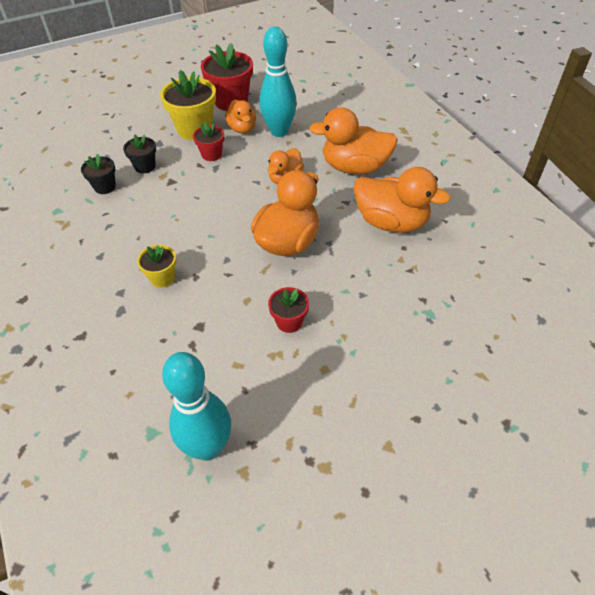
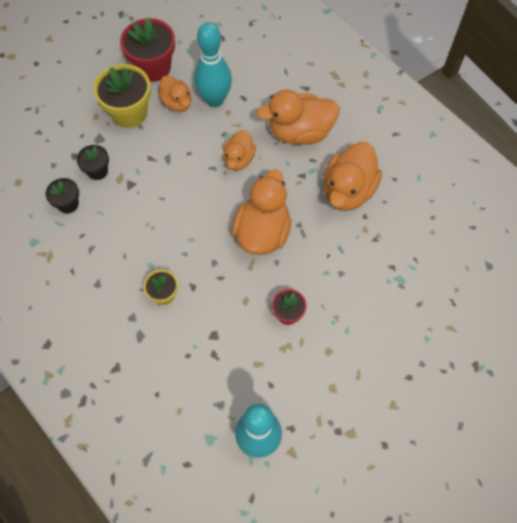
camera: 15 degrees left, 15 degrees up
(211, 154) = (158, 143): red flower pot -> none
(391, 222) = (348, 190): orange duck -> orange duck turned 105 degrees clockwise

